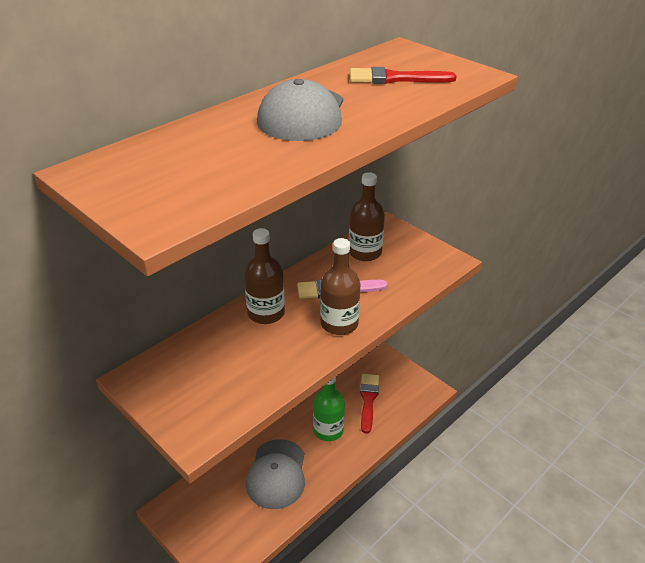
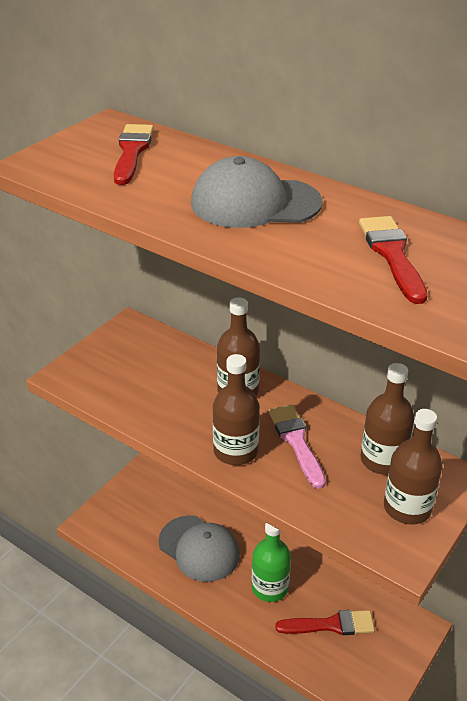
camera: 80 degrees right, 0 degrees up
(166, 162) = (132, 152): none -> red brush
(276, 474) = (199, 548): grey cap -> grey cap turned 135 degrees counterclockwise
(410, 251) = (407, 507): none -> brown bottle

